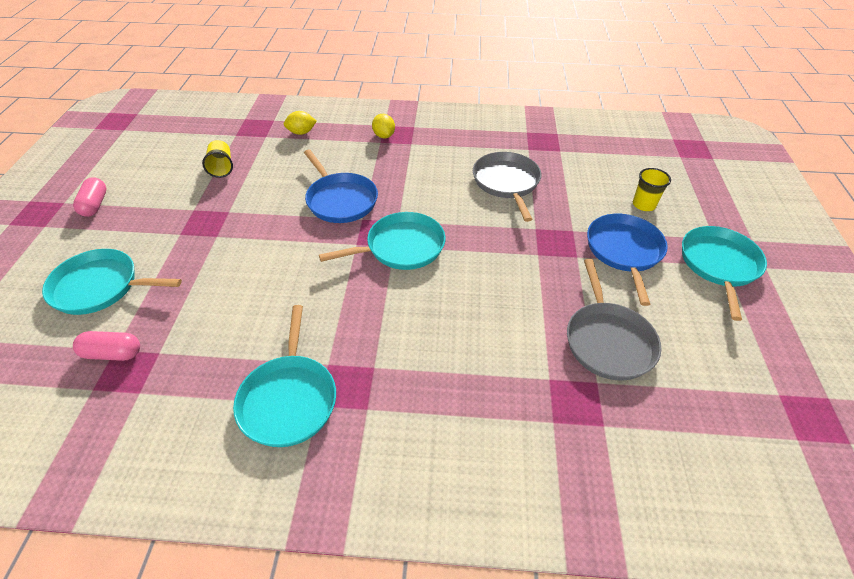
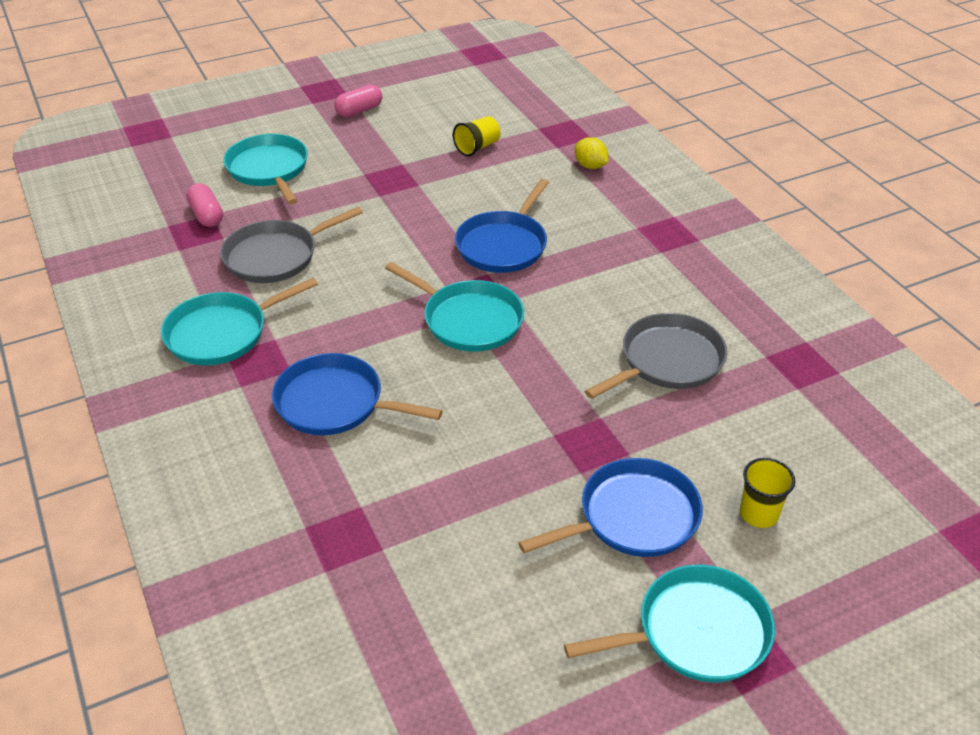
camera: 60 degrees right, 5 degrees down
(384, 136) = (652, 225): yellow lemon -> none
(432, 353) = (334, 403): none -> blue pan
(608, 341) = (453, 542): grey pan -> grey pan (275, 256)

